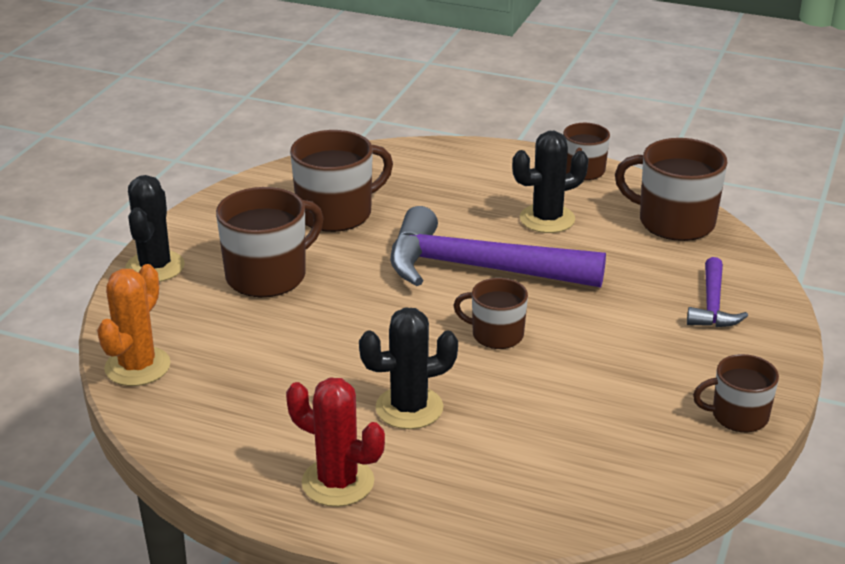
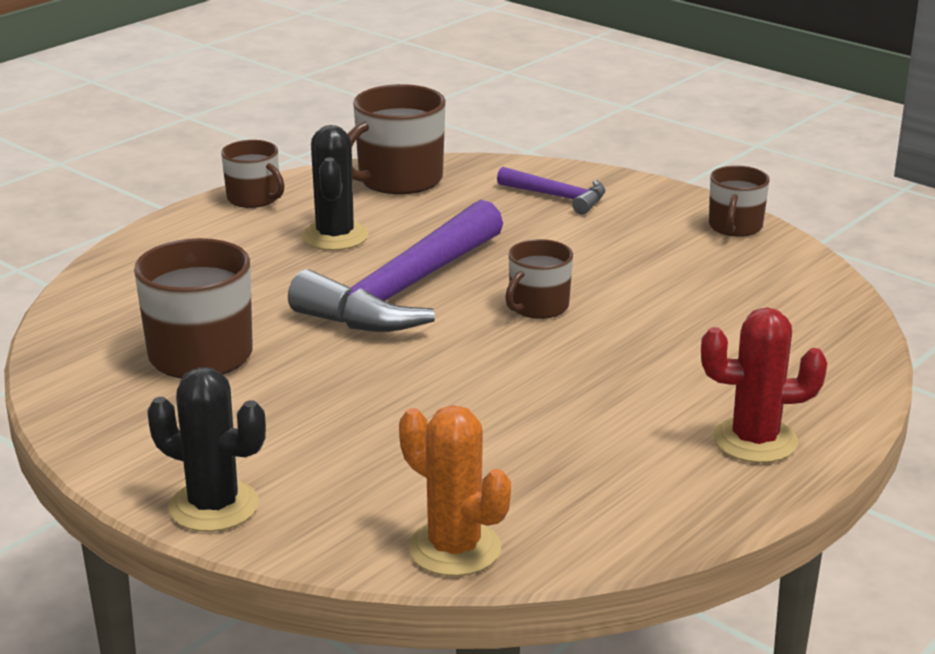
camera: 70 degrees left, 5 degrees down
(268, 275) = (309, 422): brown mug -> none
(338, 482) = (755, 440): red cactus -> red cactus turned 45 degrees clockwise
(409, 408) = (643, 378): black cactus -> none

